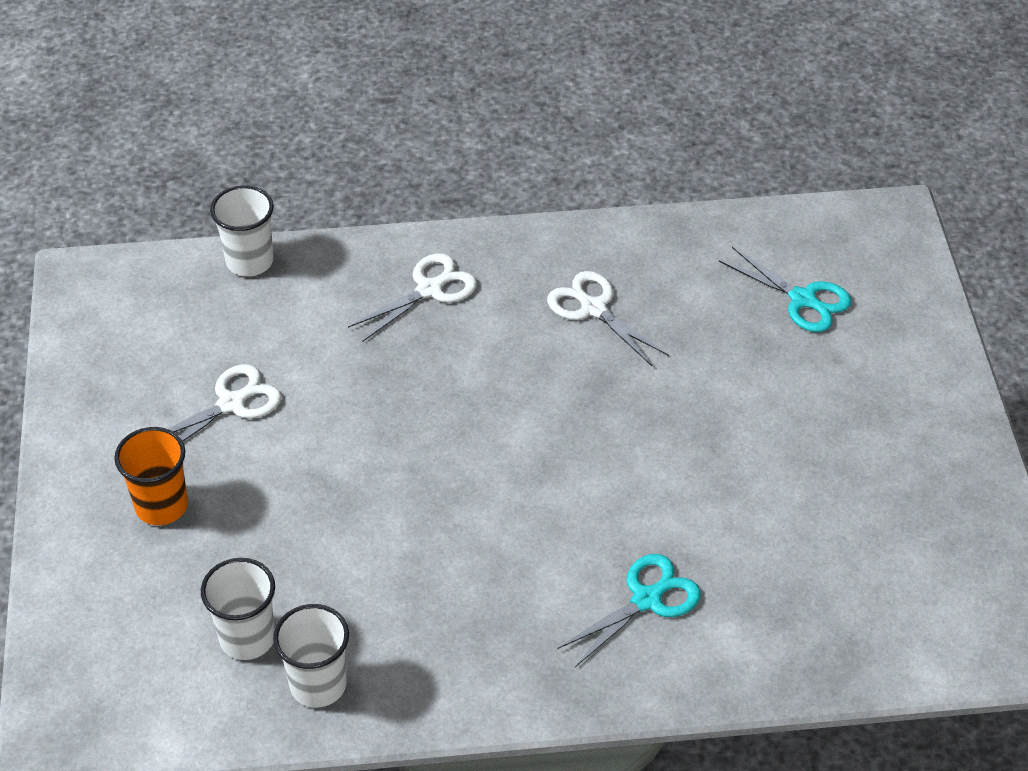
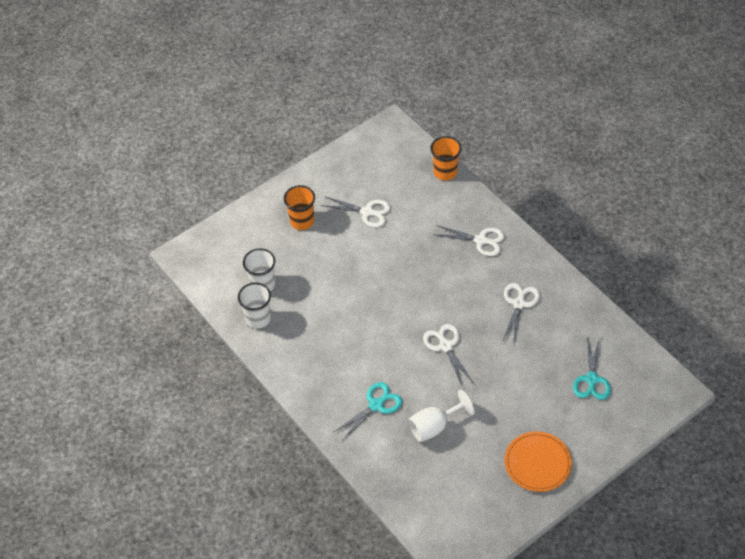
camera: 60 degrees right, 5 degrees up
(249, 261) = (445, 172): white cup -> orange cup
(600, 442) = (445, 346): none -> white scissors
(647, 599) = (376, 405): turquoise scissors -> turquoise scissors turned 60 degrees counterclockwise
(749, 540) = (434, 426): none -> white goblet
(911, 444) = (537, 463): none -> orange plate

